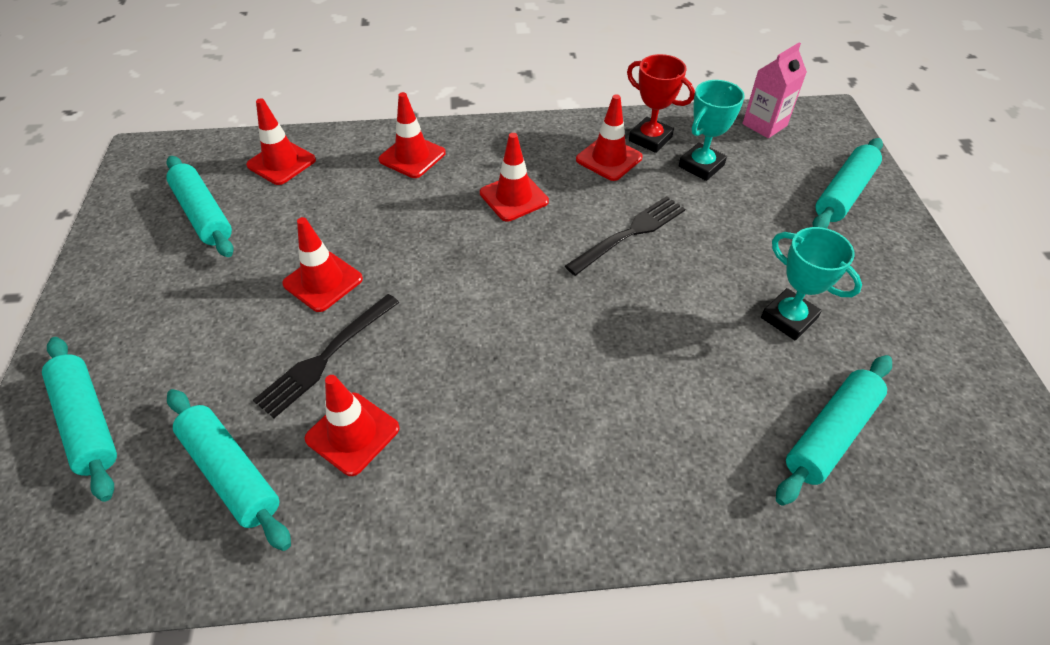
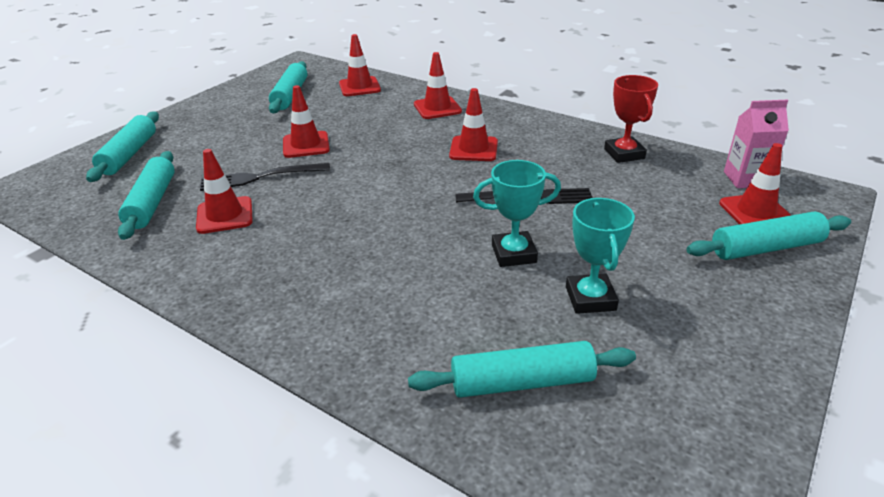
camera: 40 degrees right, 15 degrees down
(609, 158) = (573, 153): red traffic cone -> red traffic cone (755, 212)
(701, 166) = (646, 183): turquoise trophy -> turquoise trophy (513, 253)

